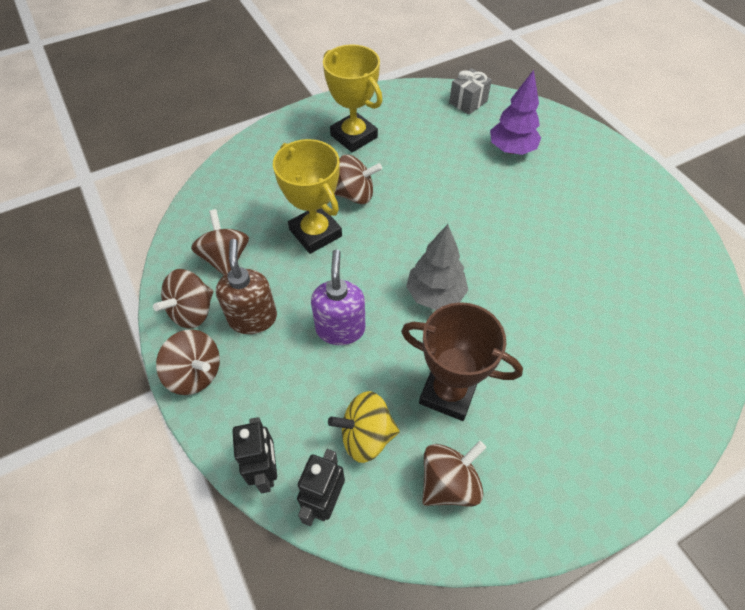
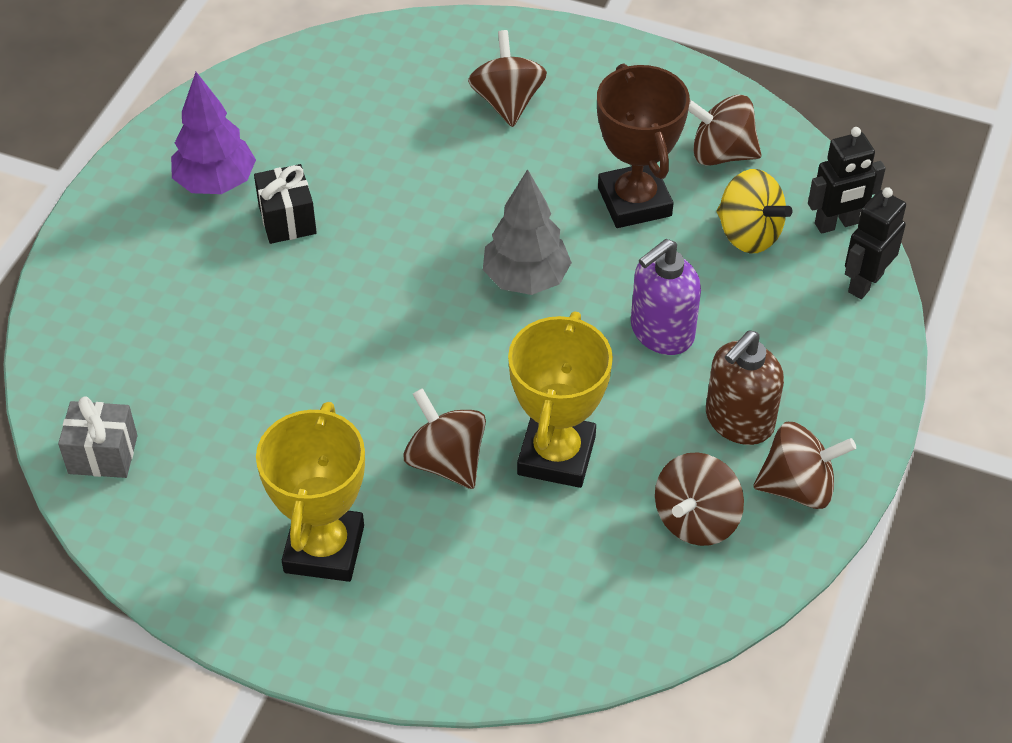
camera: 130 degrees left, 5 degrees down
(195, 373) = (854, 417): brown spinning top -> brown spinning top (507, 102)
(511, 149) = (181, 342): purple tree -> purple tree (216, 183)
(566, 224) = (287, 220): none -> black gift

